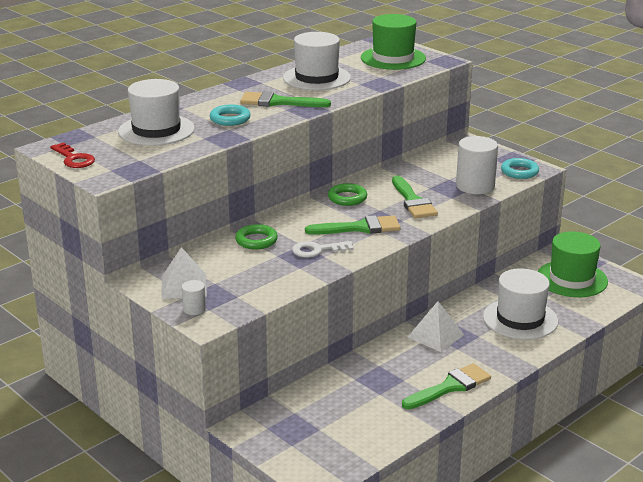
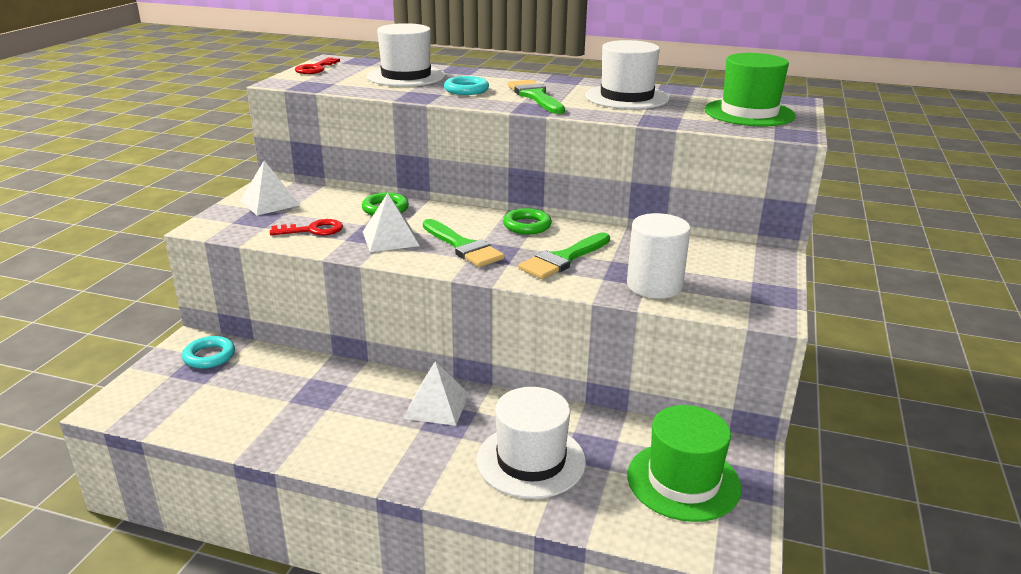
camera: 60 degrees right, 0 degrees up
(194, 309) = (228, 216): white cylinder -> none
(267, 277) = (313, 230): none -> red key
(317, 250) = (390, 238): white key -> white pyramid
(450, 387) = (330, 445): green brush -> none
(519, 172) = (741, 305): turquoise ring -> turquoise ring (209, 356)

